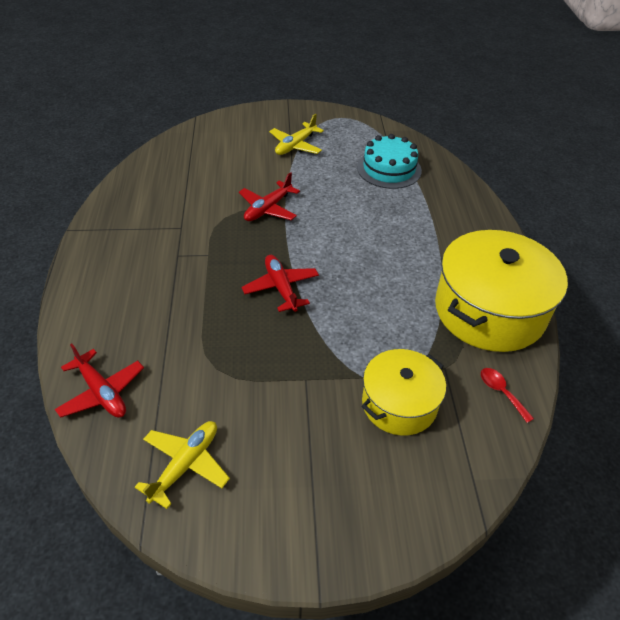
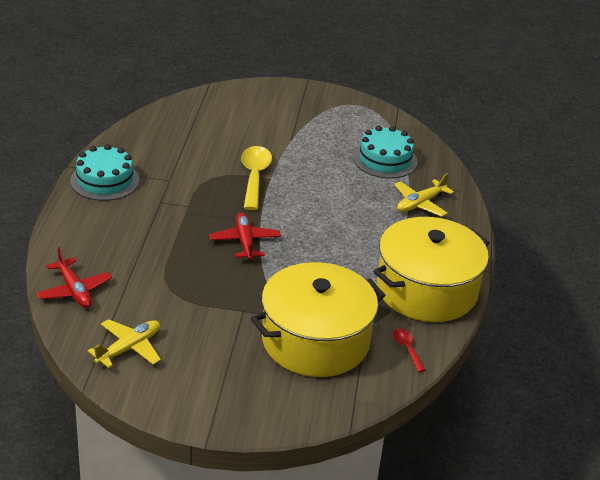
camera: 10 degrees right, 10 degrees down
(111, 240) = (105, 180): none -> turquoise cake
(268, 209) = (254, 177): red plane -> yellow spoon
(295, 146) = (300, 125): yellow plane -> yellow plane (420, 204)
(399, 404) = (315, 341): yellow pot -> yellow pot, size x1.67

